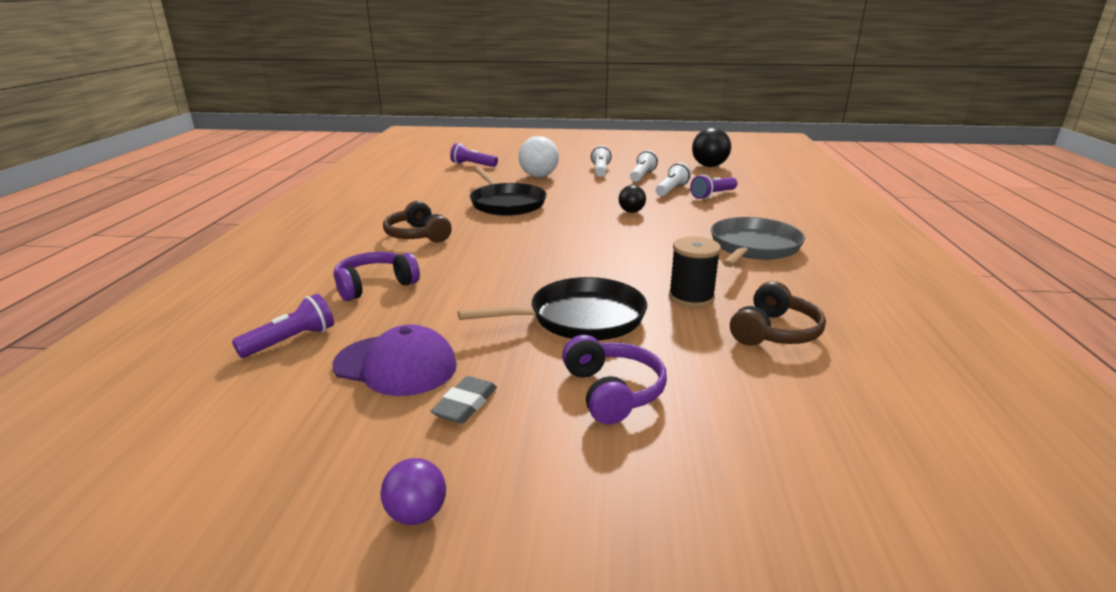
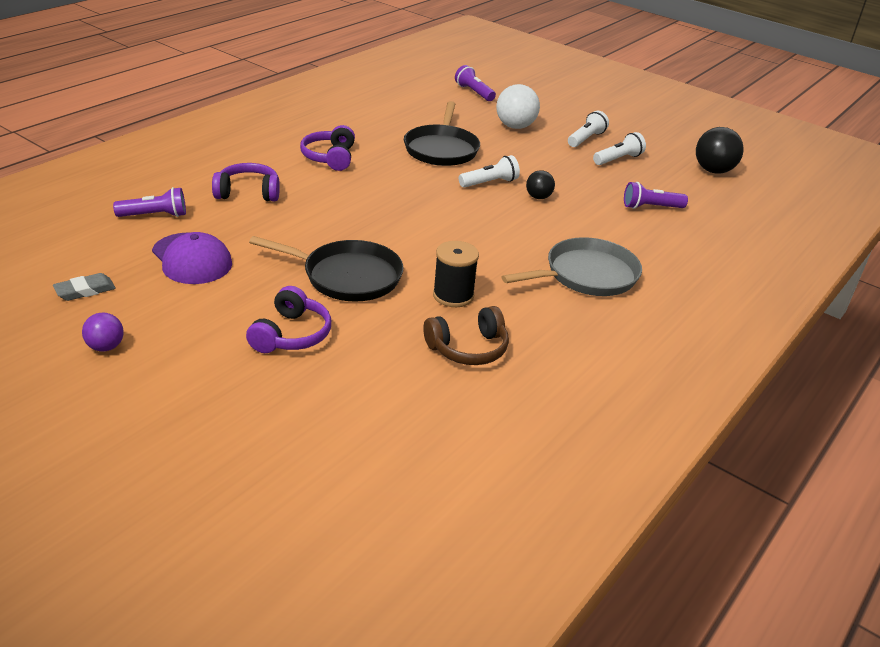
camera: 30 degrees right, 10 degrees up
(417, 235) = (330, 157): brown headphones -> purple headphones
(465, 404) = (199, 301): grey eraser -> grey eraser (85, 290)
(671, 190) = (619, 186): white flashlight -> white flashlight (489, 183)

